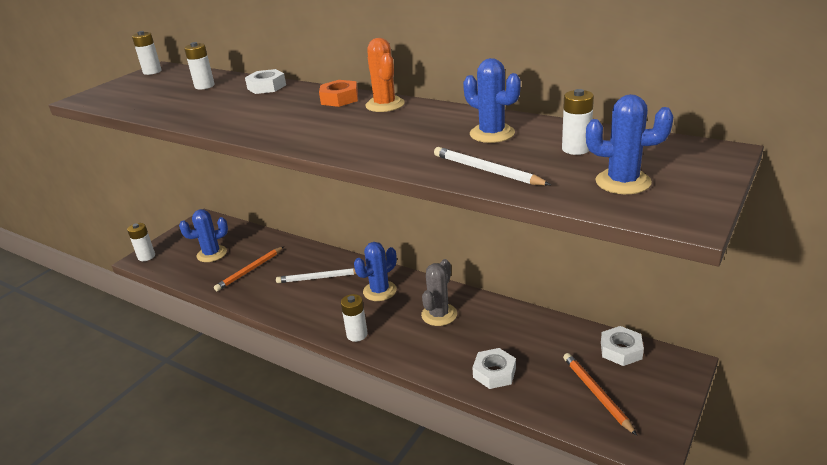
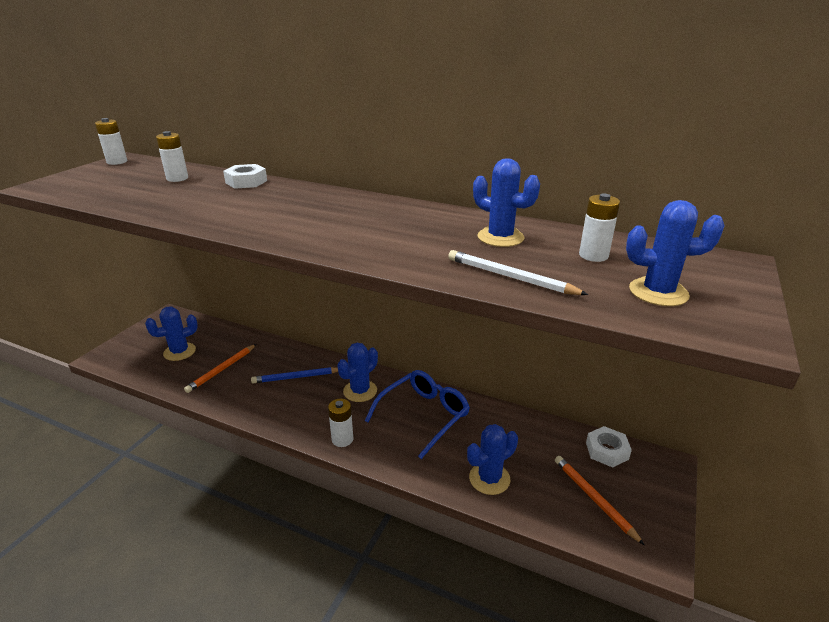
camera: 10 degrees left, 0 degrees up
(146, 256) = (107, 355): white battery -> none
(319, 278) = (296, 377): white pencil -> blue pencil
(339, 99) = (328, 197): orange nut -> none
(385, 105) = (378, 204): orange cactus -> none
(439, 314) = (423, 416): grey cactus -> blue glasses
(494, 373) = (489, 479): white nut -> blue cactus

